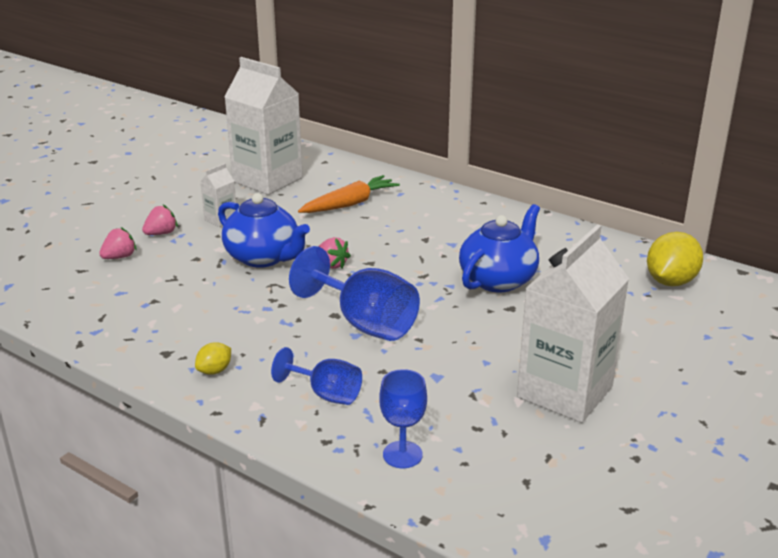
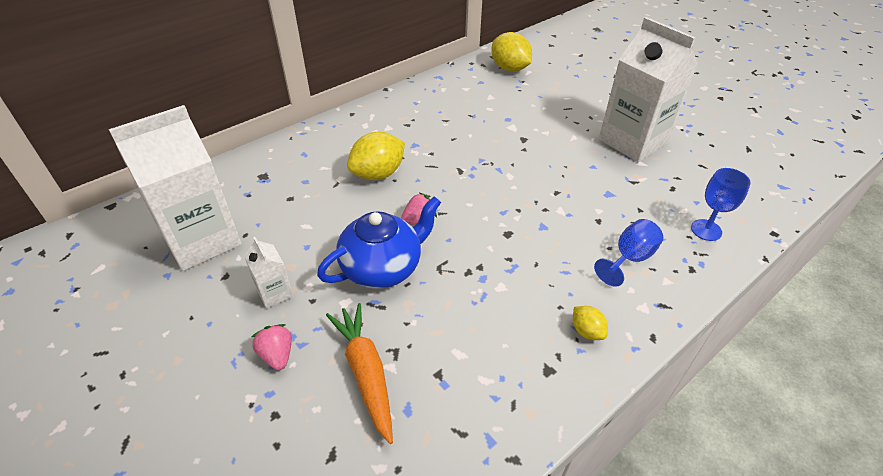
camera: 75 degrees left, 15 degrees up
(119, 257) = (317, 406): pink strawberry -> none
(350, 204) = (304, 188): orange carrot -> orange carrot (366, 373)
(365, 323) = (526, 217): blue goblet -> none
(390, 233) = (378, 174): none -> yellow lemon
(498, 280) = (481, 135): blue teapot -> none

